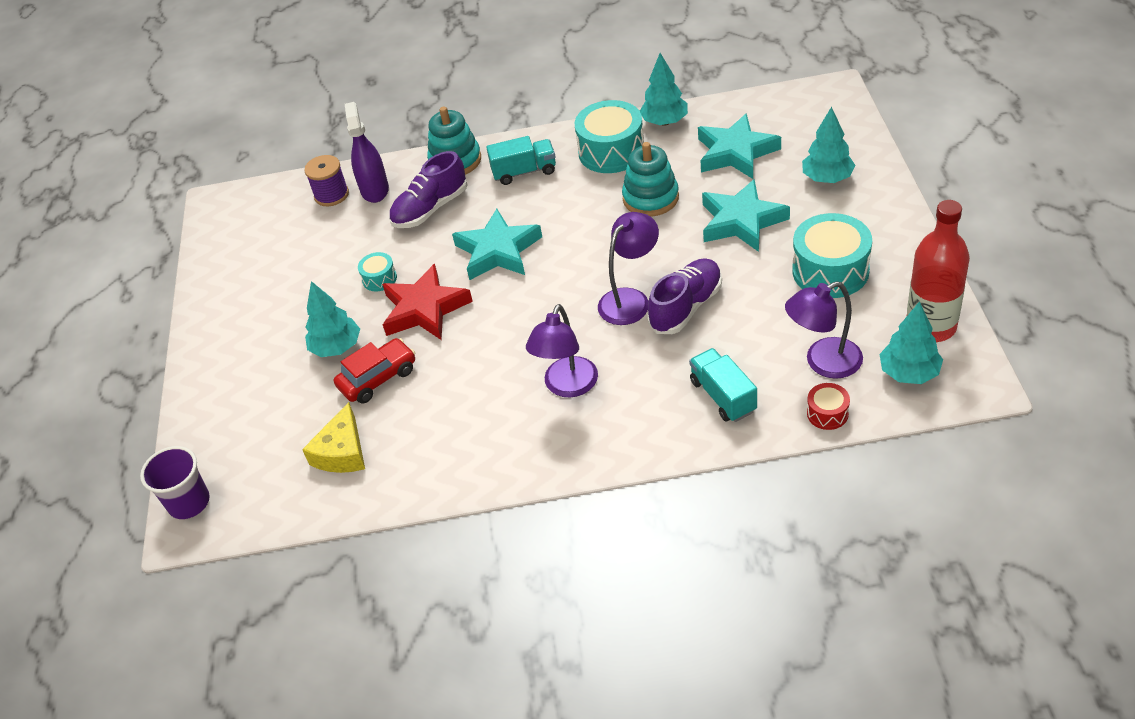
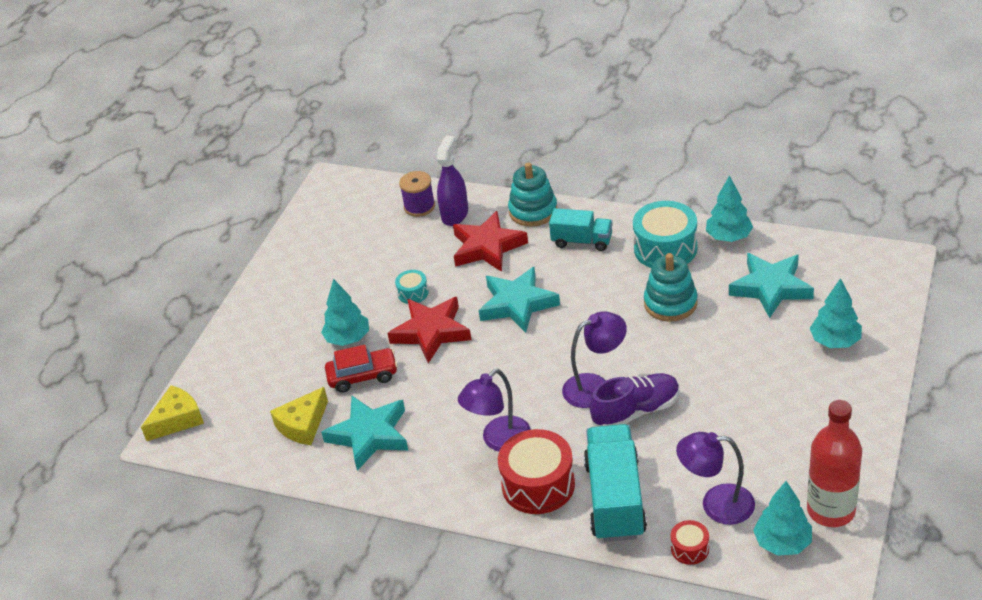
camera: 25 degrees right, 5 degrees down
(189, 503) = (177, 420): purple cup -> yellow cheese
(430, 209) = (487, 247): purple shoe -> red star
(636, 413) = (538, 485): none -> red drum
(723, 396) = (615, 499): turquoise truck -> turquoise truck, size x1.67
(741, 221) = (733, 353): turquoise star -> turquoise star (369, 435)
(830, 271) = (778, 427): turquoise drum -> none

